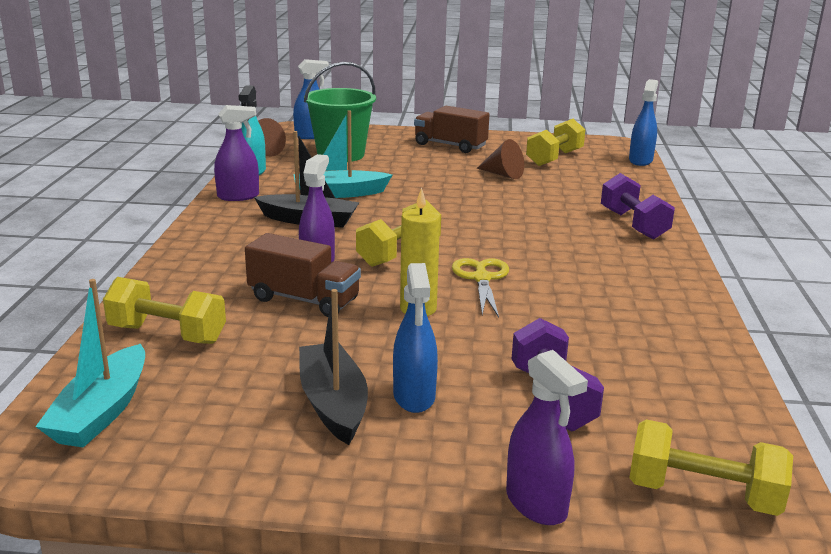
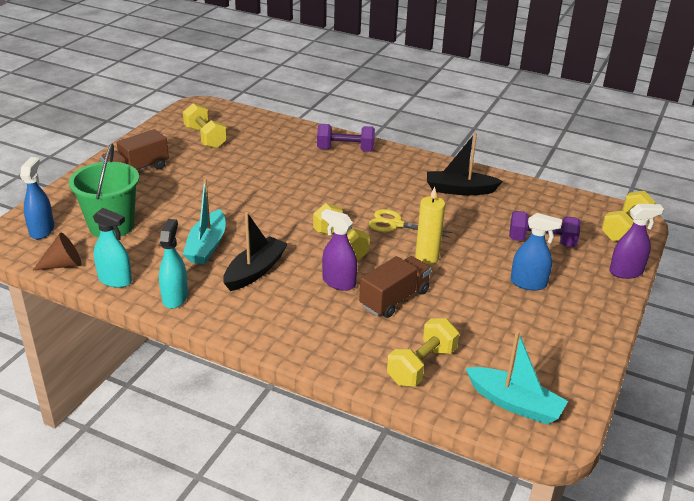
camera: 70 degrees left, 10 degrees up
(238, 196) = (175, 298): purple spray bottle -> turquoise spray bottle
(333, 403) = (528, 312): black boat -> black boat (459, 190)
(503, 174) = (222, 167): brown cone -> none
(640, 160) = (237, 110): blue spray bottle -> none

